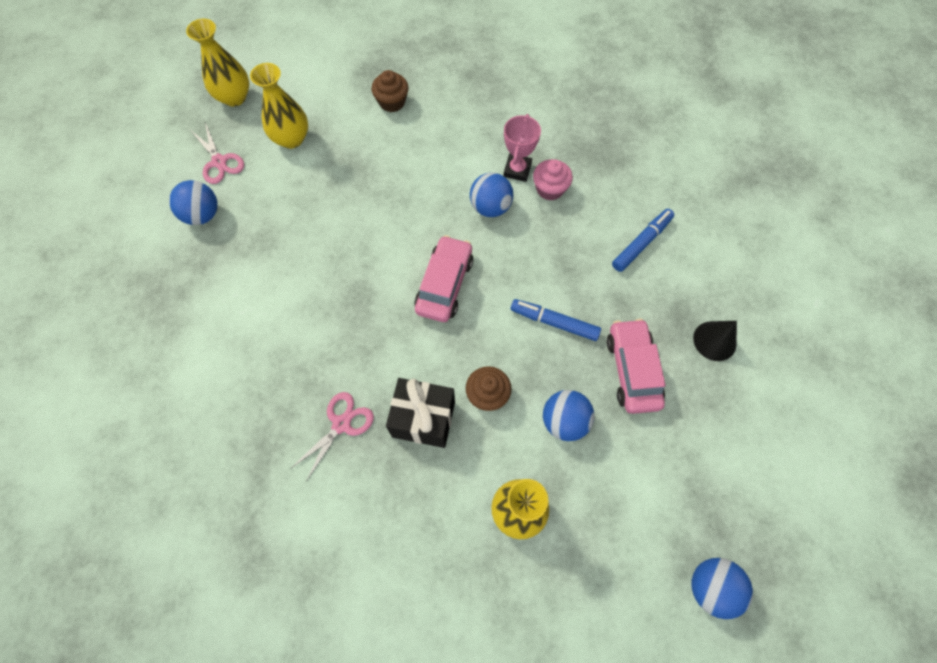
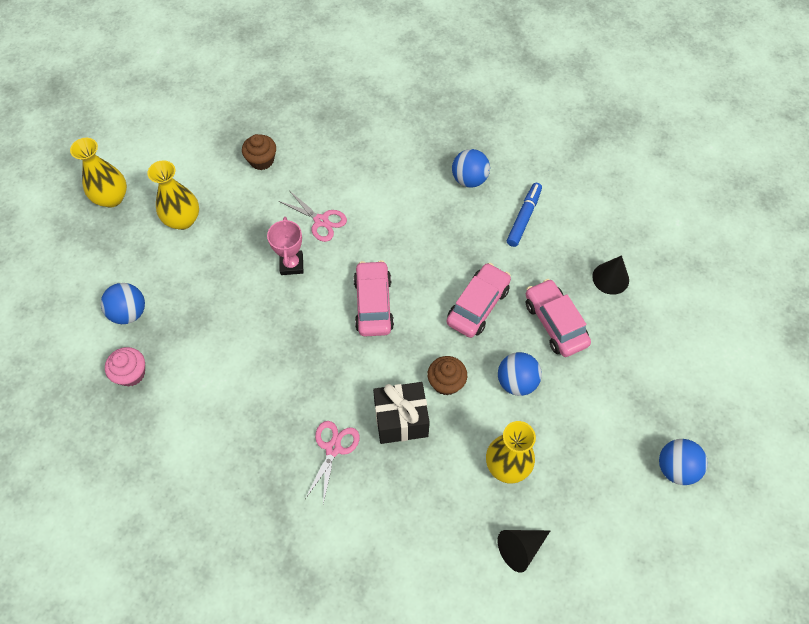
camera: 20 degrees left, 5 degrees down
(219, 162) = (123, 261): pink scissors -> pink scissors (321, 221)
(490, 207) = (386, 226): blue ball -> blue ball (469, 179)
(496, 612) = (520, 548): none -> black cone
(517, 170) = (396, 187): pink trophy -> pink trophy (291, 264)
(550, 189) = (431, 195): pink cupcake -> pink cupcake (131, 373)
(554, 322) = (478, 305): blue marker -> pink car

